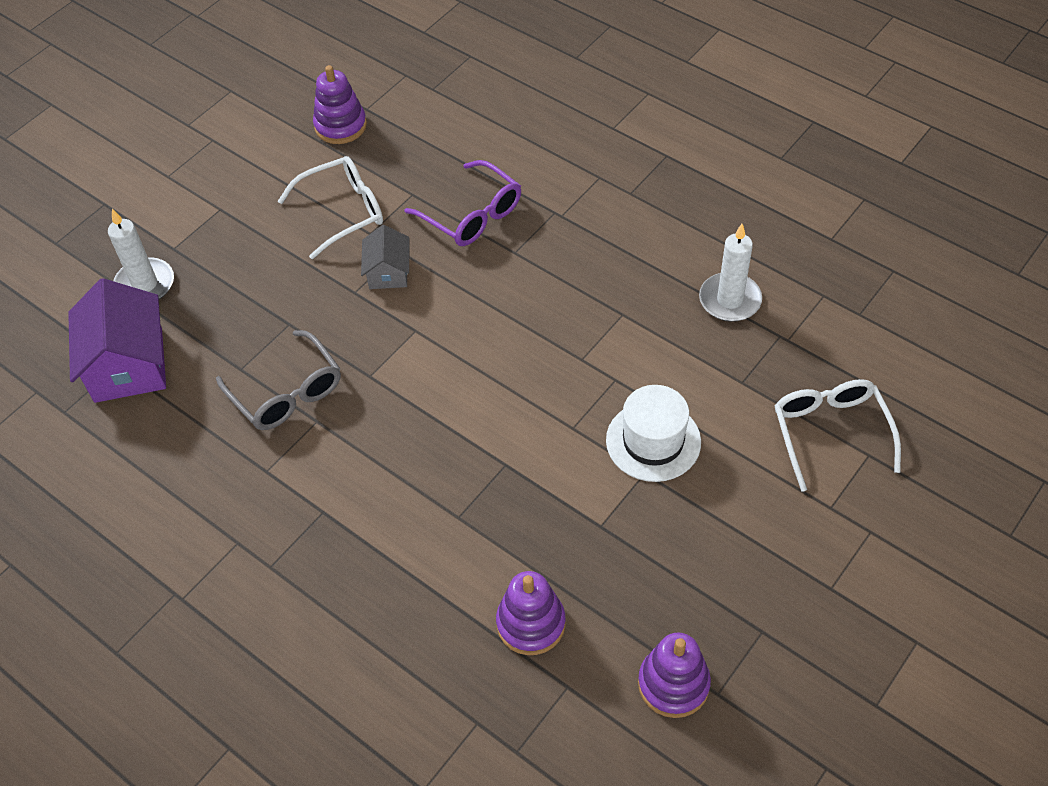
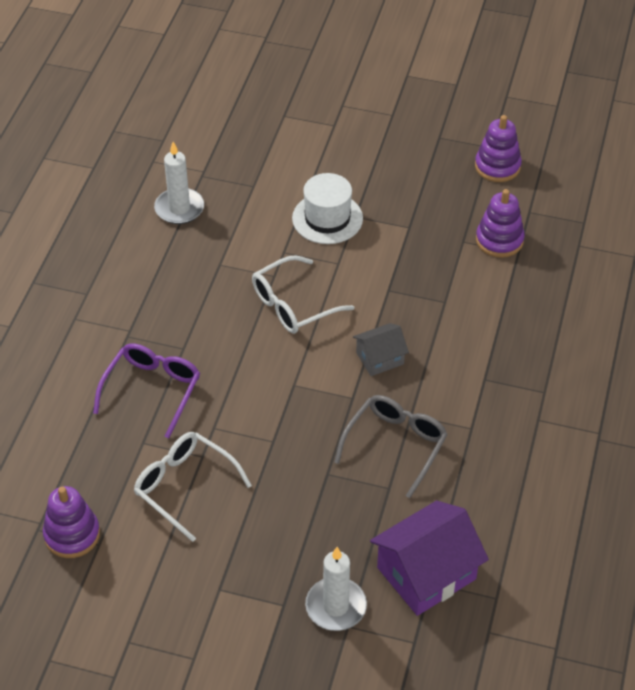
camera: 115 degrees left, 5 degrees down
(388, 272) = (241, 425): grey house -> grey house (380, 358)
(830, 433) = (275, 135): white glasses -> white glasses (293, 305)

